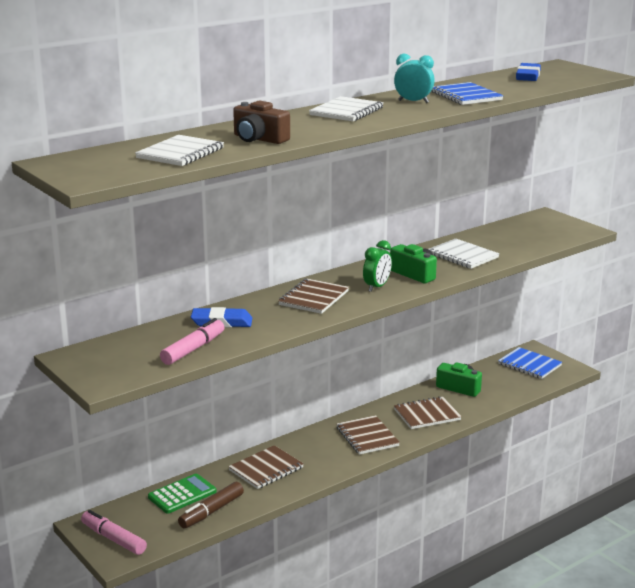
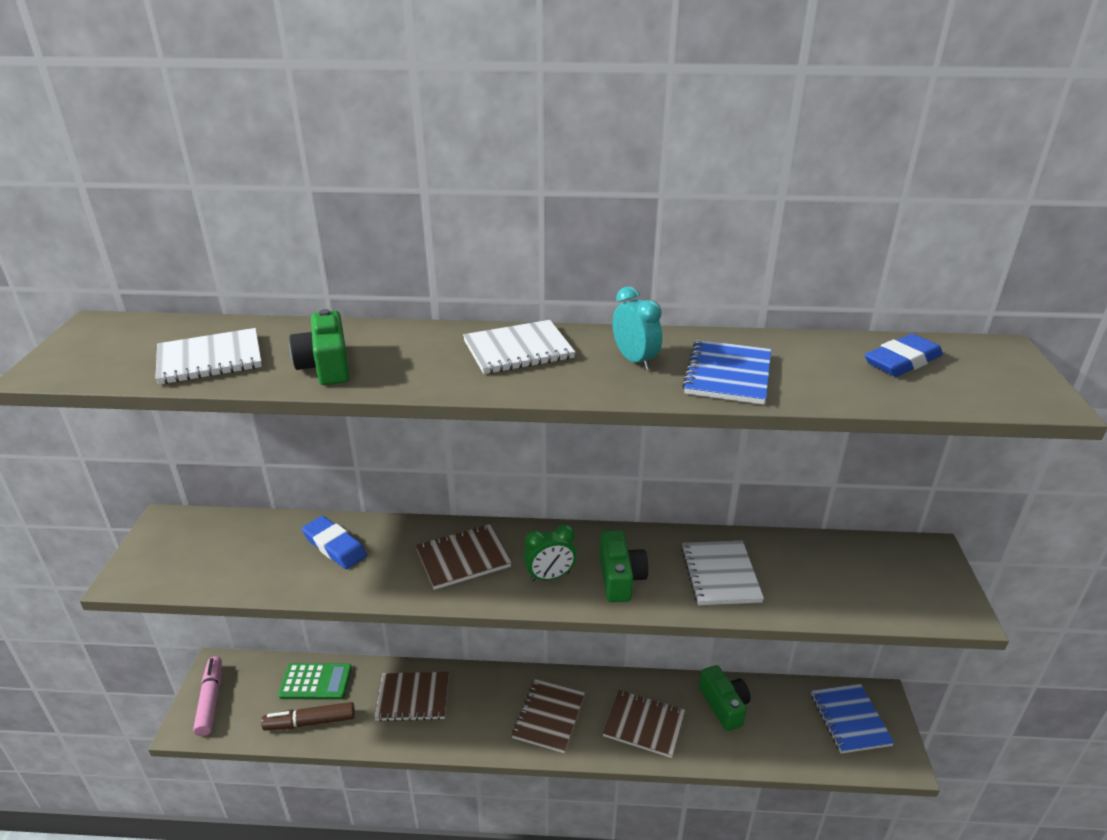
camera: 40 degrees right, 10 degrees up
(193, 349) = (256, 573): pink marker -> none
(259, 139) = (326, 366): brown camera -> green camera

